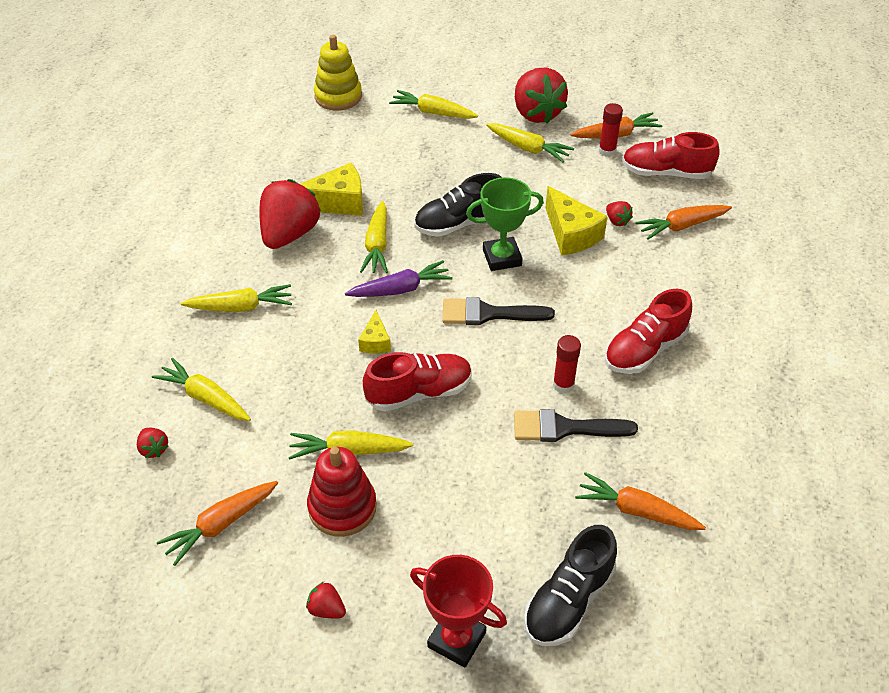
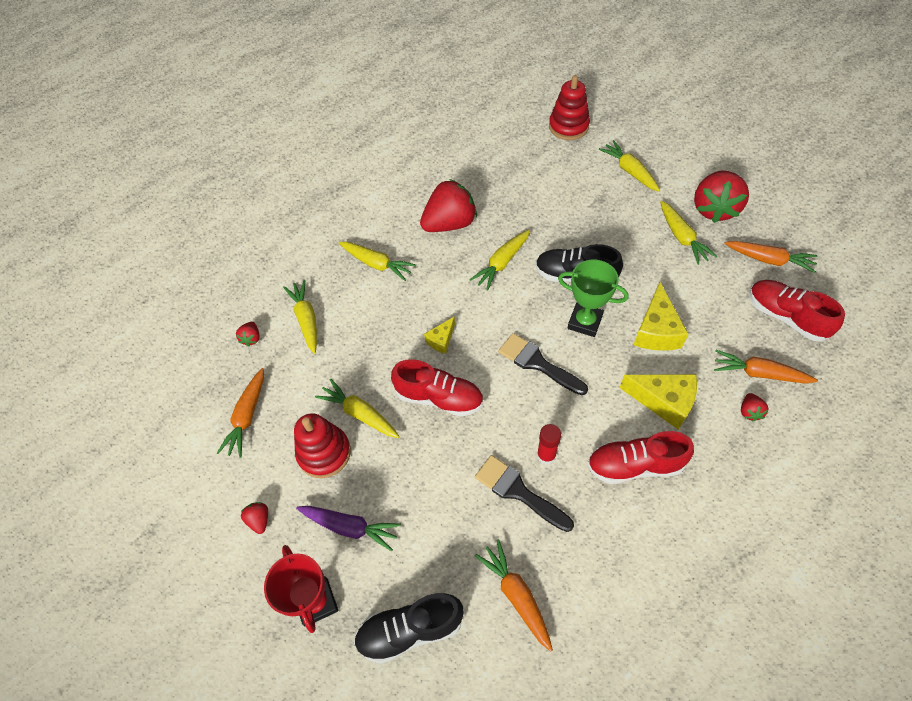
camera: 40 degrees right, 10 degrees up
(220, 525) = (247, 417): orange carrot -> orange carrot turned 75 degrees counterclockwise
(337, 202) = (501, 214): yellow cheese -> yellow cheese (663, 402)
(338, 96) = (568, 126): yellow stacking toy -> red stacking toy
(401, 289) = (490, 308): purple carrot -> purple carrot (350, 527)
(607, 151) = (748, 271): red glue stick -> none
(617, 221) = (705, 339): red strawberry -> red strawberry (749, 411)

